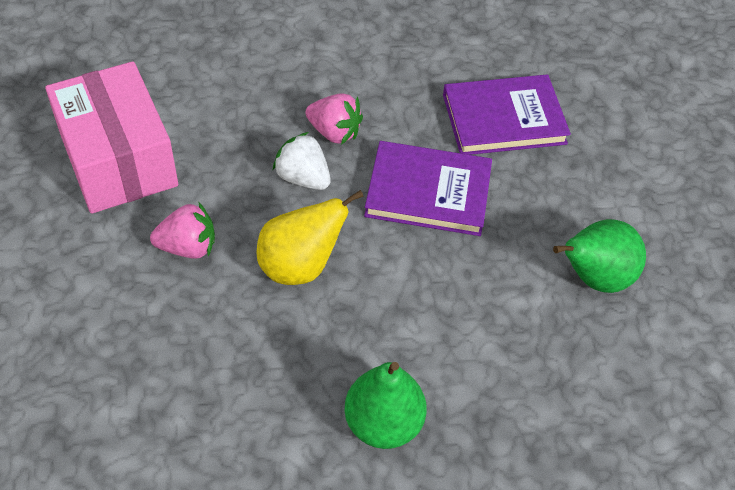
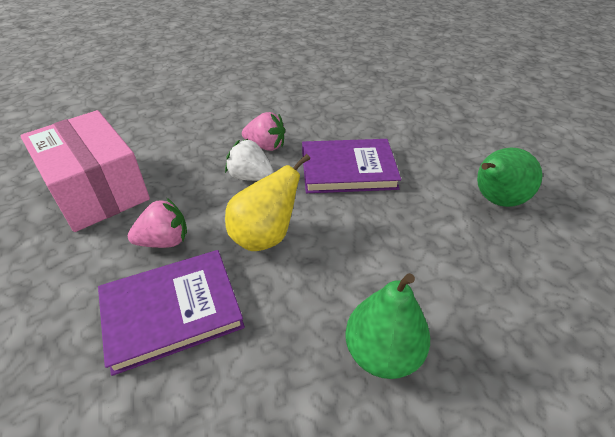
camera: 10 degrees left, 10 degrees down
(504, 119) = (381, 120): purple book -> purple book (172, 311)

